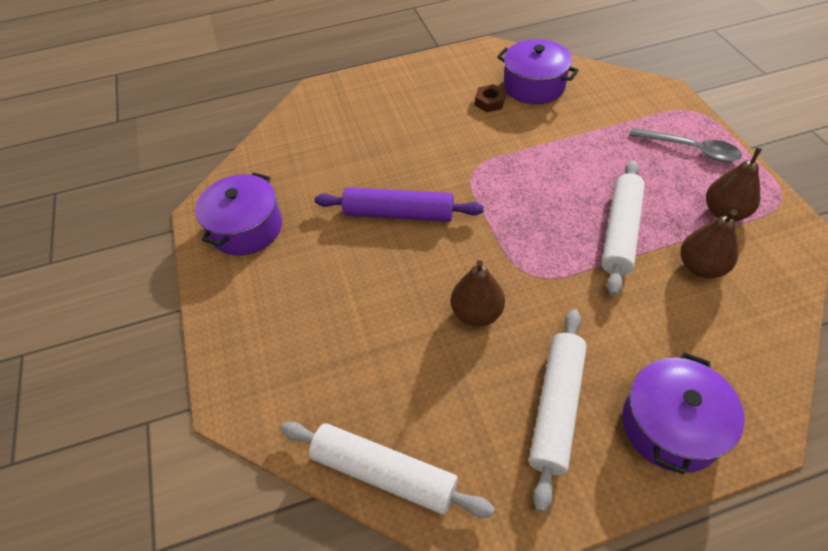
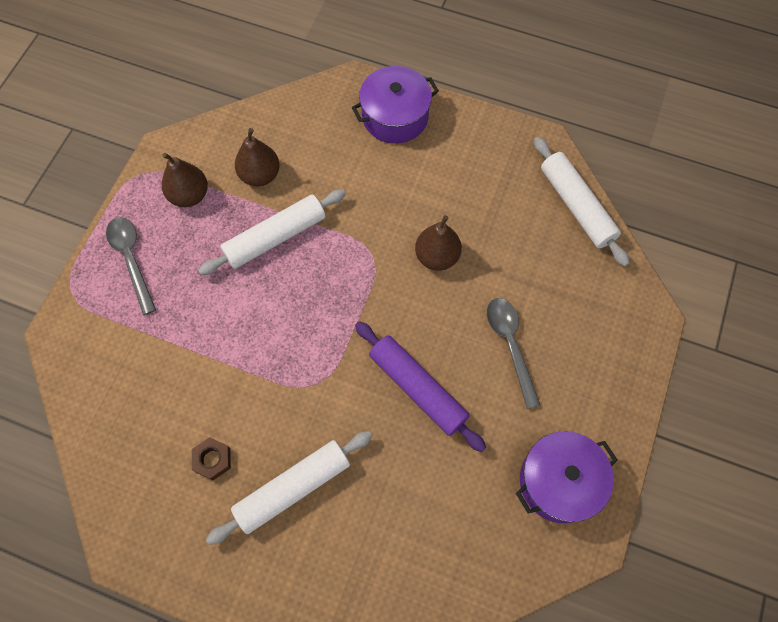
camera: 145 degrees left, 15 degrees up
(350, 288) = (510, 345): none -> grey spoon
(534, 86) = (149, 445): purple pot -> none
(556, 407) = (446, 168): white rolling pin -> white rolling pin (293, 488)

